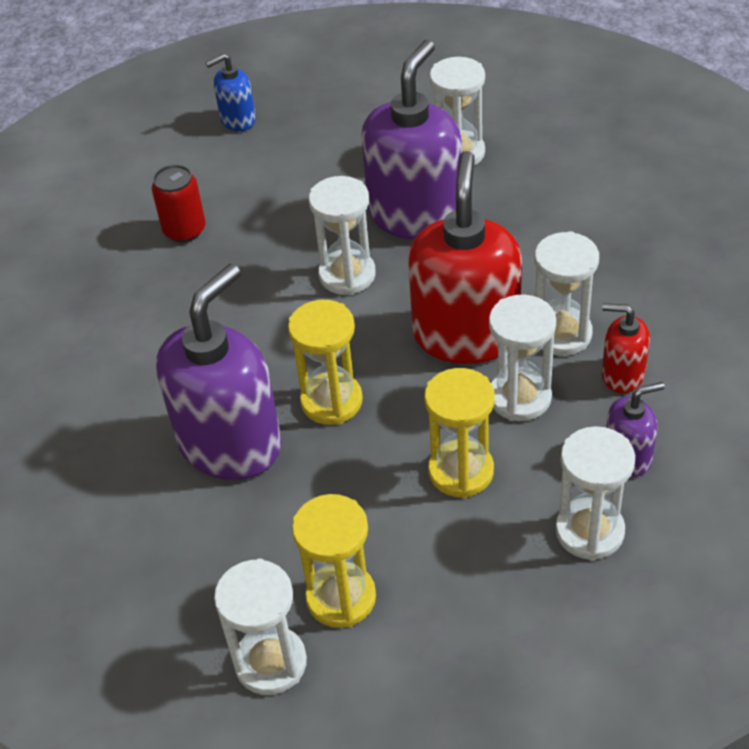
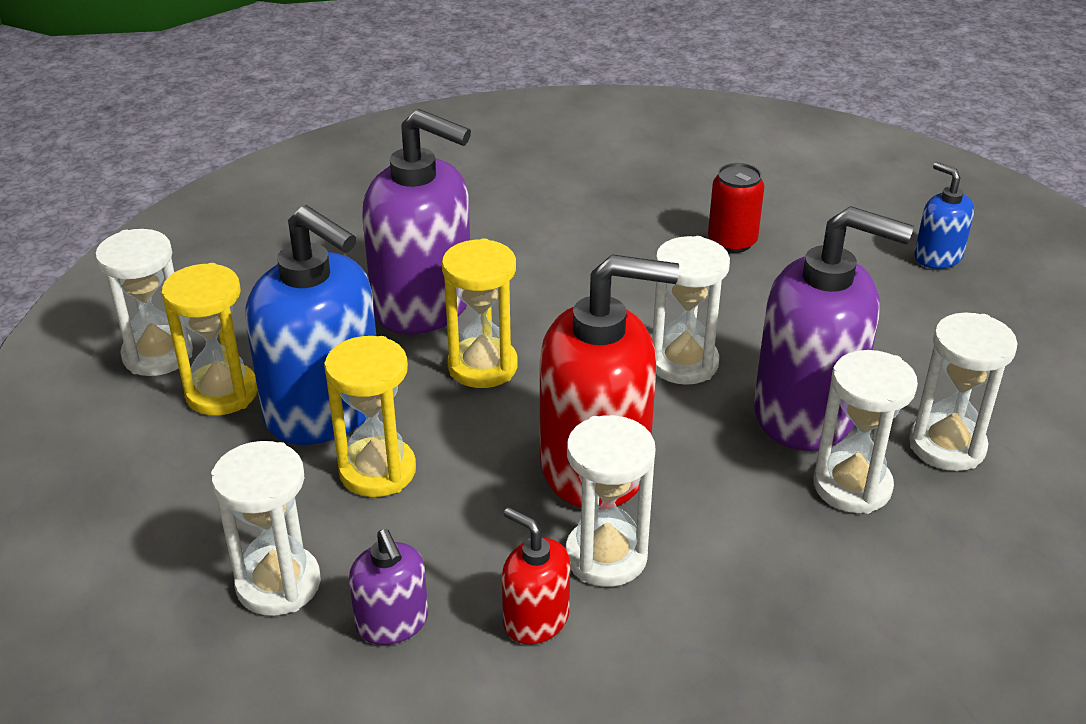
camera: 80 degrees right, 10 degrees down
(376, 513) = (324, 409): none -> blue soap dispenser
(520, 397) = (492, 518): white hourglass -> white hourglass (852, 486)
(622, 375) = (535, 619): red soap dispenser -> red soap dispenser turned 60 degrees counterclockwise

